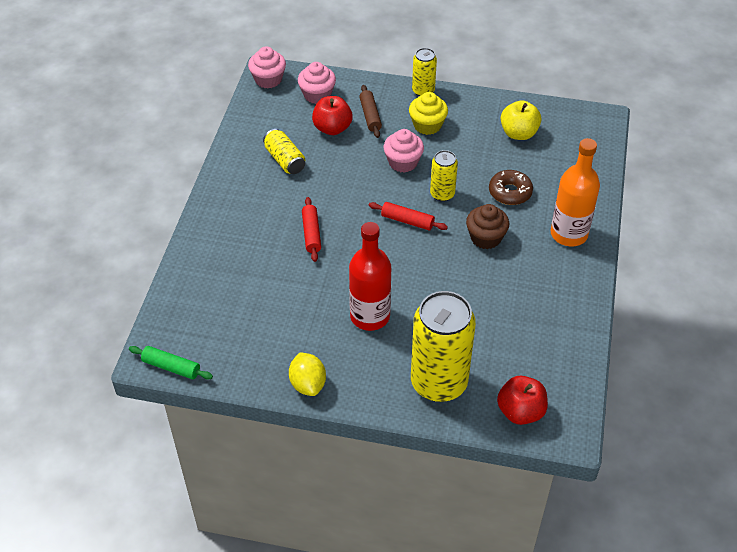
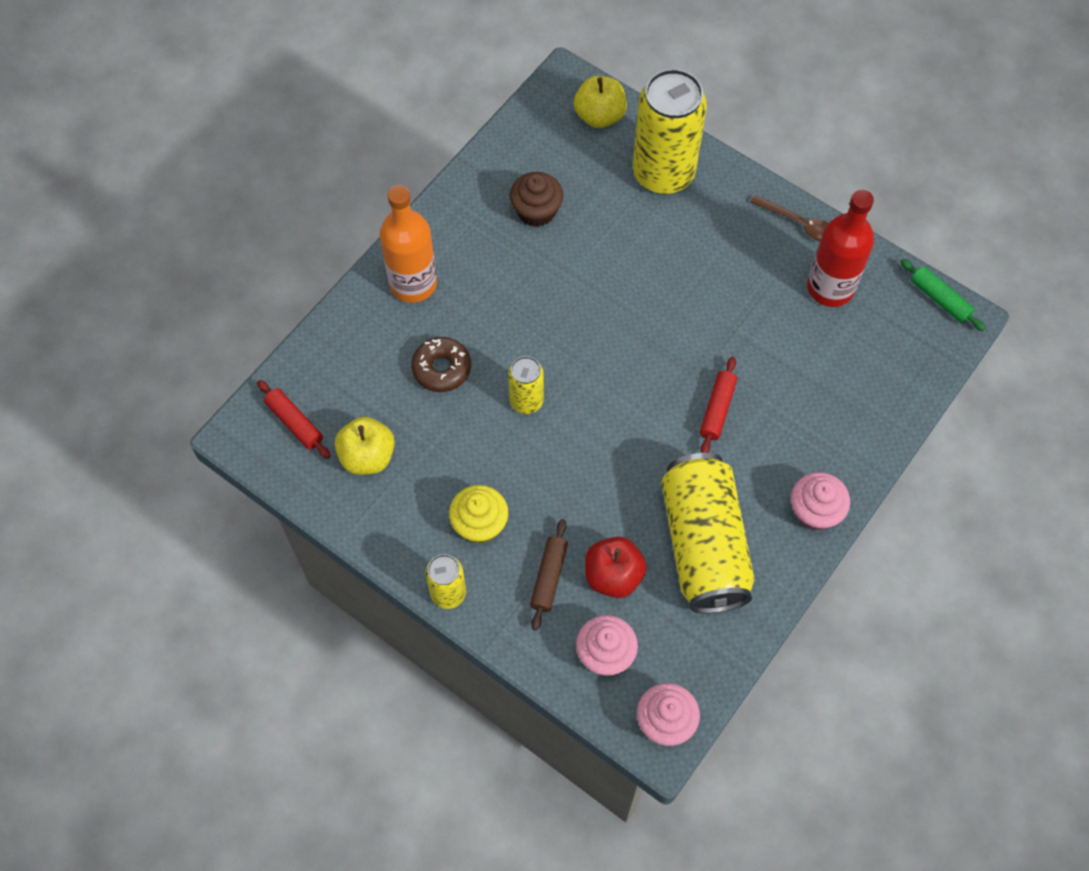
camera: 155 degrees left, 15 degrees up
(285, 160) = (703, 544): yellow can -> yellow can, size x2.00
(308, 384) = (799, 224): yellow lemon -> brown spoon
(370, 316) = (698, 273): red bottle -> red bottle (830, 287)
(403, 162) = (548, 473): pink cupcake -> pink cupcake (815, 511)
(407, 221) = (591, 379): red rolling pin -> red rolling pin (295, 423)
(485, 238) = (512, 318): brown cupcake -> brown cupcake (536, 211)
(520, 411) = (599, 116): red apple -> yellow apple

